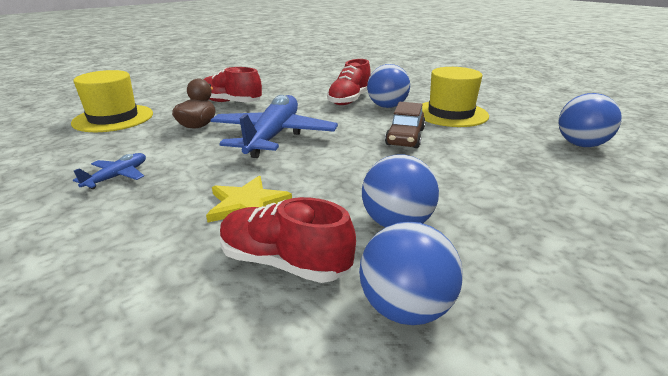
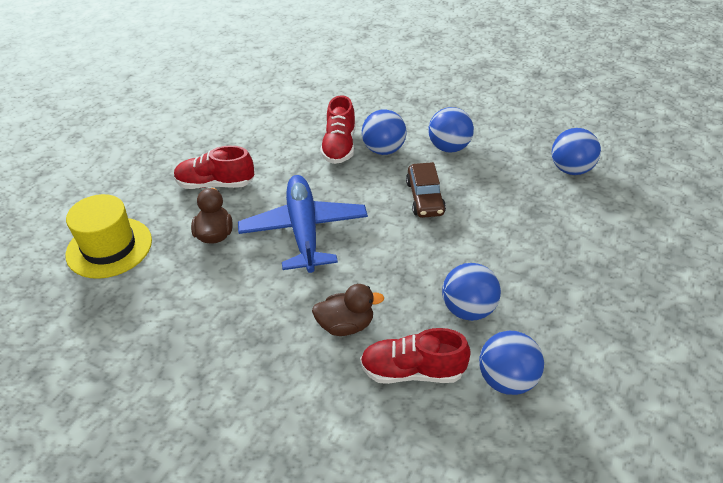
camera: 20 degrees left, 15 degrees up
(117, 176) = (205, 329): blue plane -> none
(247, 204) = (346, 325): yellow star -> brown duck
(450, 114) = (449, 148): yellow hat -> blue ball

